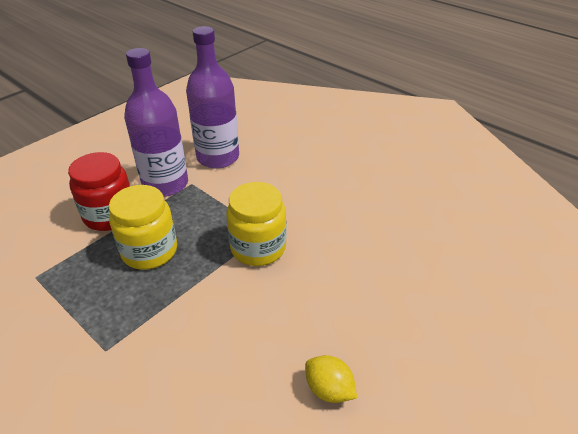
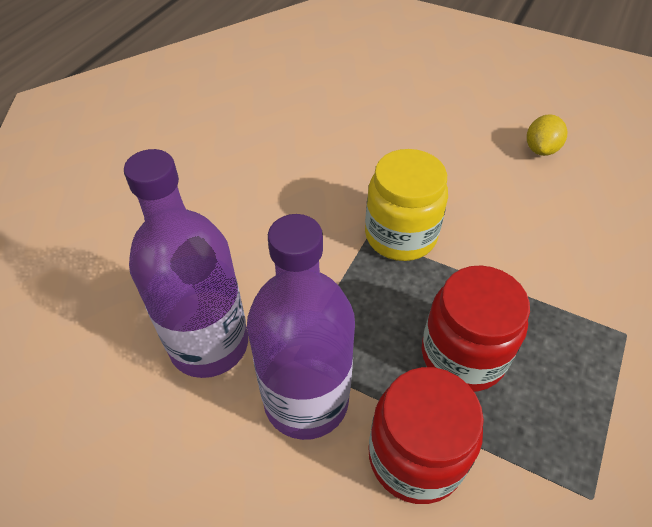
camera: 105 degrees left, 10 degrees up
(149, 251) = (463, 355): yellow jar -> red jar

